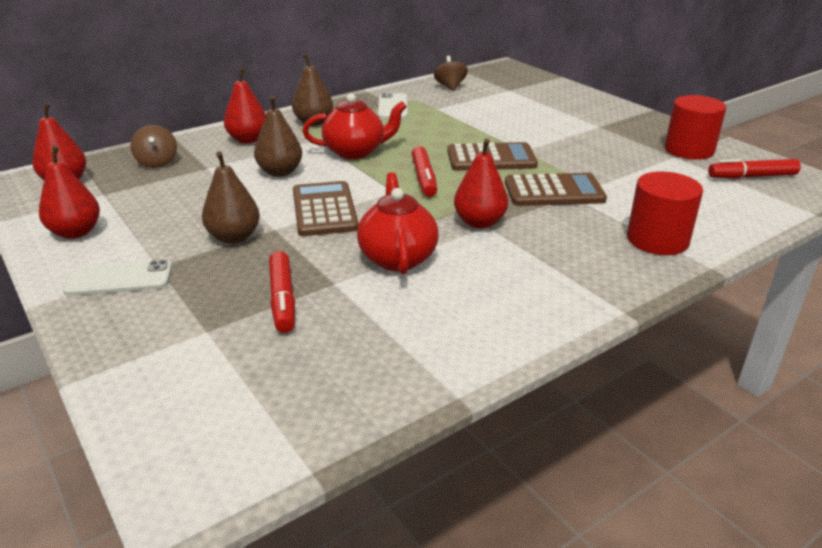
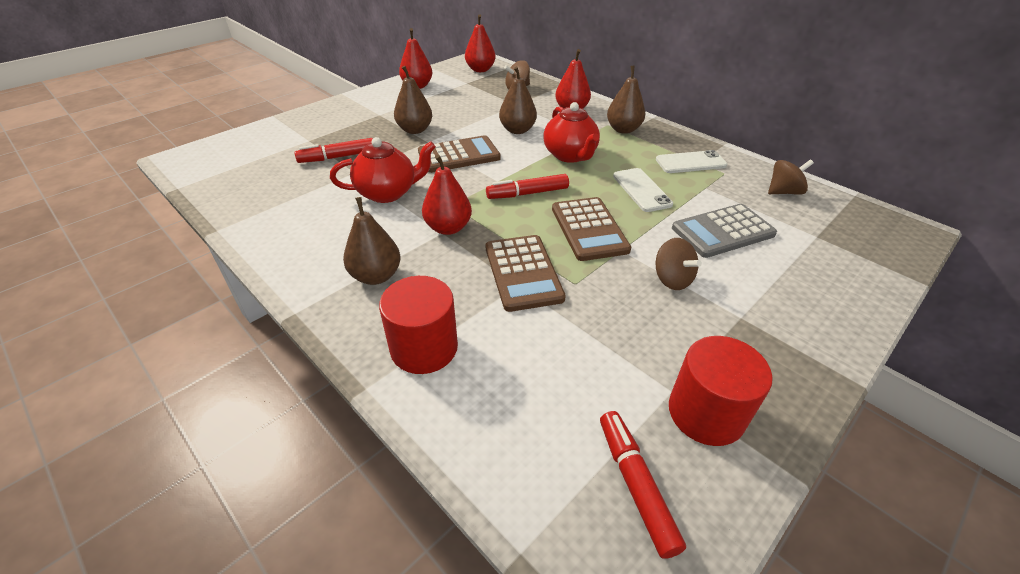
camera: 80 degrees right, 10 degrees up
(119, 279) = (365, 107): white phone -> white phone (641, 190)
(500, 114) = (722, 231): none -> grey calculator
(560, 139) = (672, 279): none -> brown spinning top
(561, 264) = (376, 276): none -> brown pear

